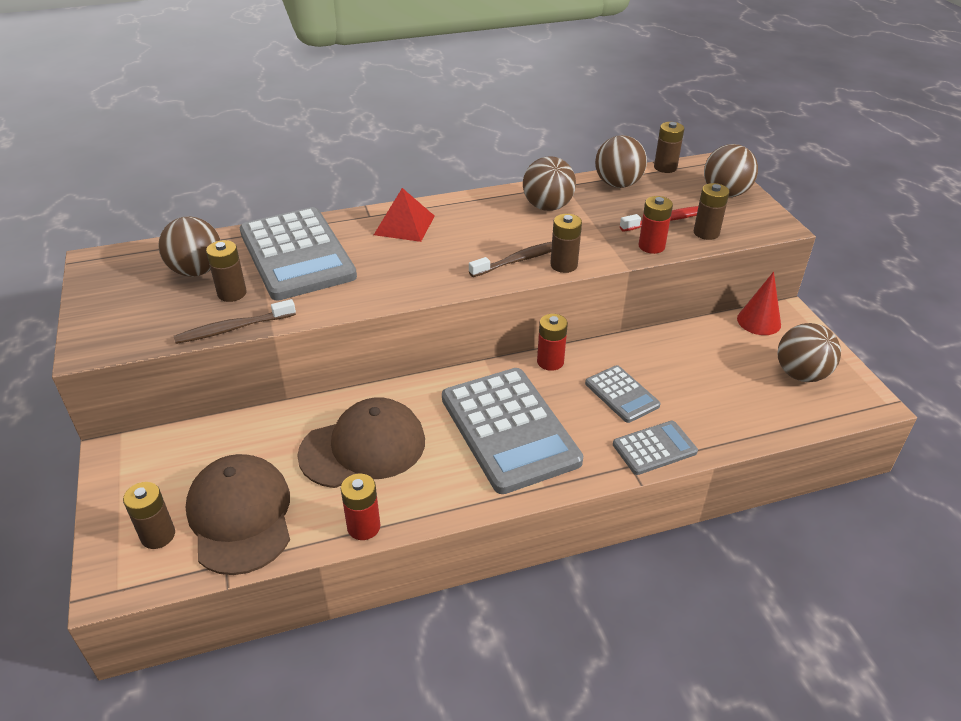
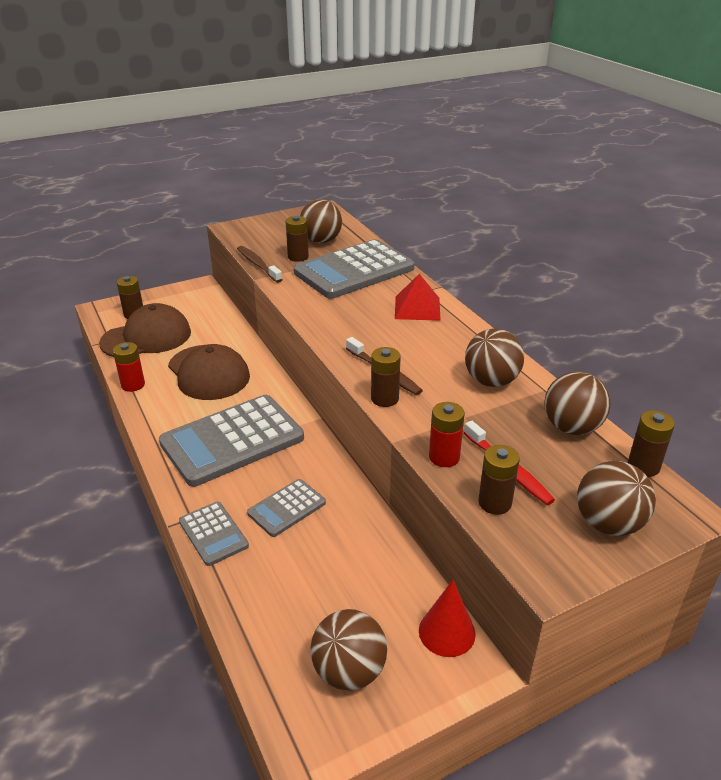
camera: 80 degrees right, 5 degrees down
(550, 362) = (326, 457): red battery -> none

